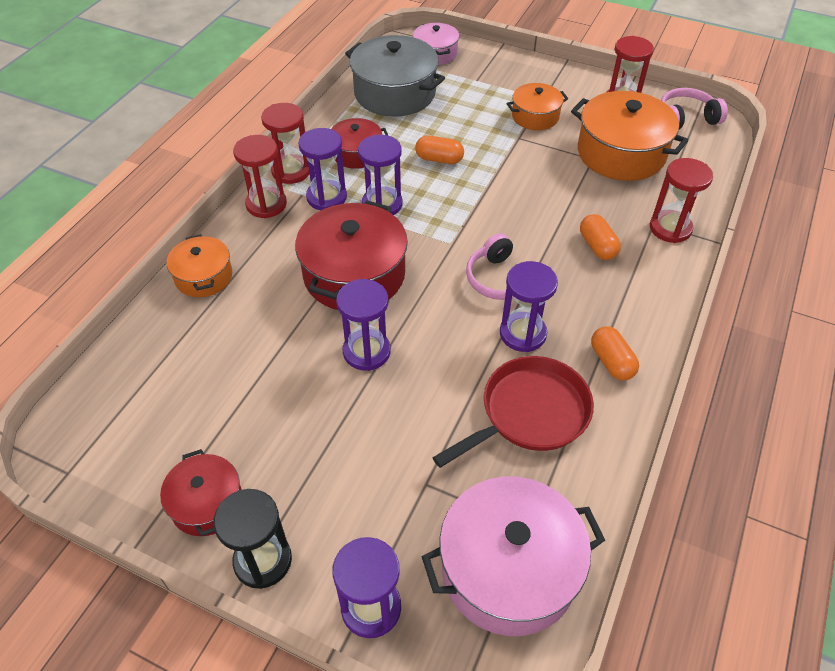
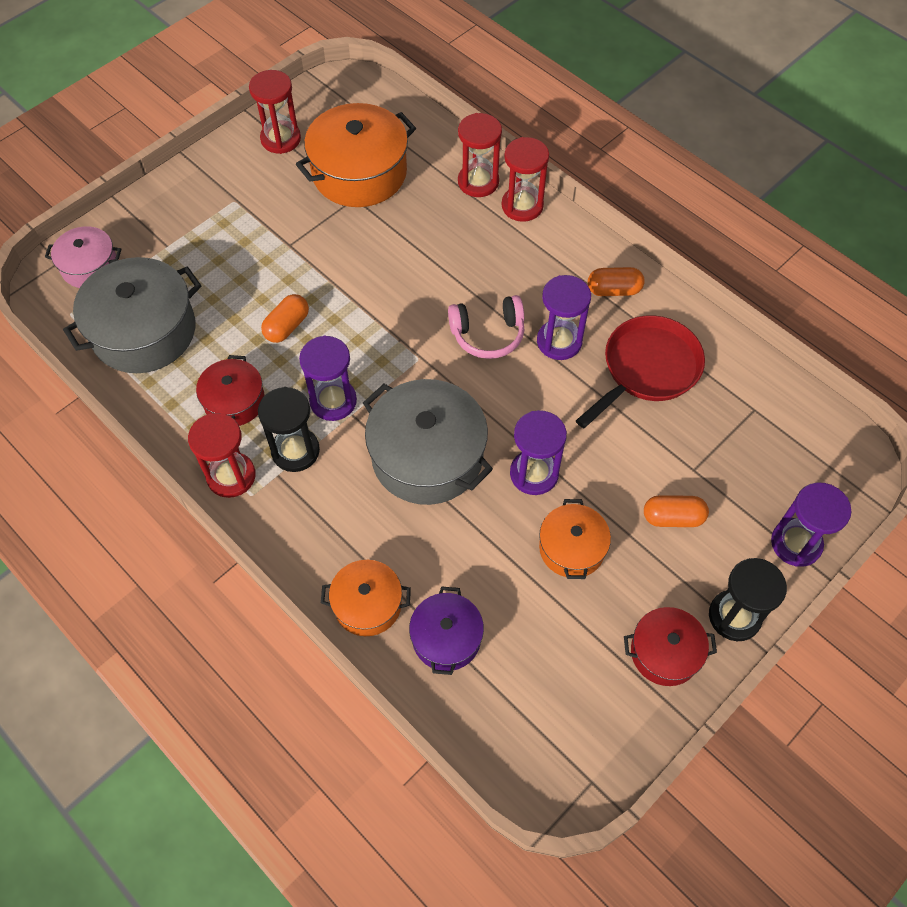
camera: 70 degrees left, 10 degrees up
(185, 334) = (446, 638): none -> purple pot
(266, 204) = (277, 515): red hourglass -> red hourglass (522, 206)
(326, 197) = (295, 451): purple hourglass -> black hourglass
(354, 275) = (427, 456): red pot -> grey pot
(508, 569) = (786, 437): pink pot -> none
(529, 413) = (647, 369): red pan -> red pan turned 60 degrees clockwise
(535, 116) = (263, 218): orange pot -> orange pot (572, 548)
(597, 246) = (476, 244): orange capsule -> orange capsule (673, 518)
(686, 118) = (335, 102): pink headphones -> none

